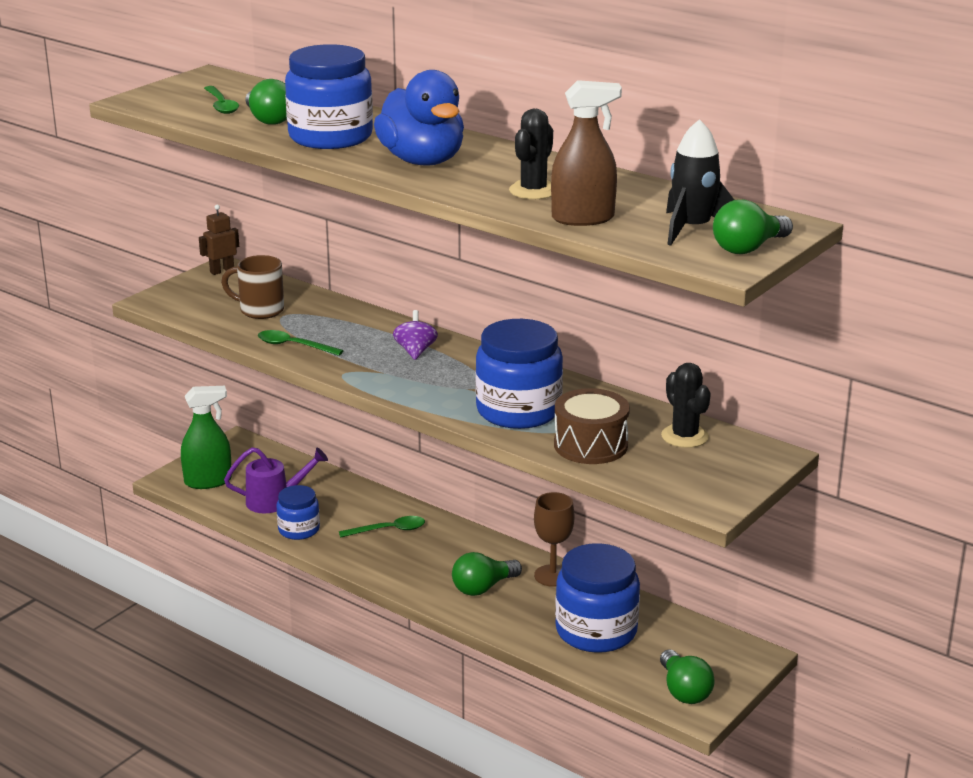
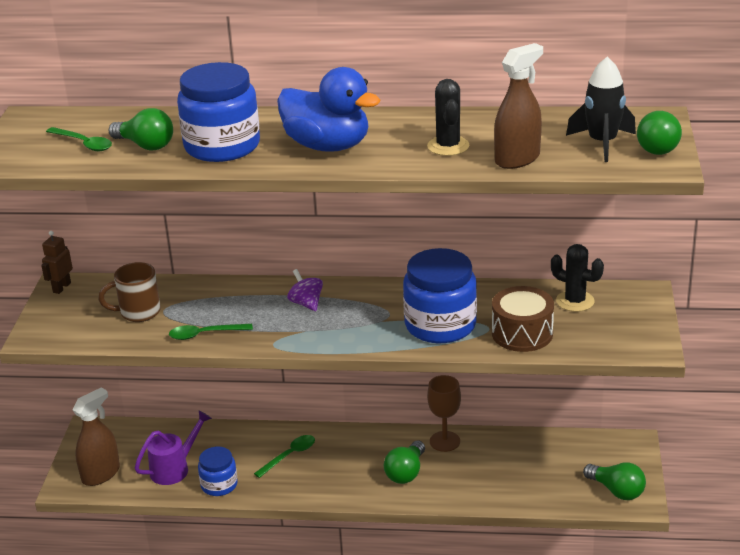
camera: 30 degrees left, 5 degrees up
(208, 481) = (101, 474): green spray bottle -> brown spray bottle
(596, 631) = (516, 471): blue jar -> none

